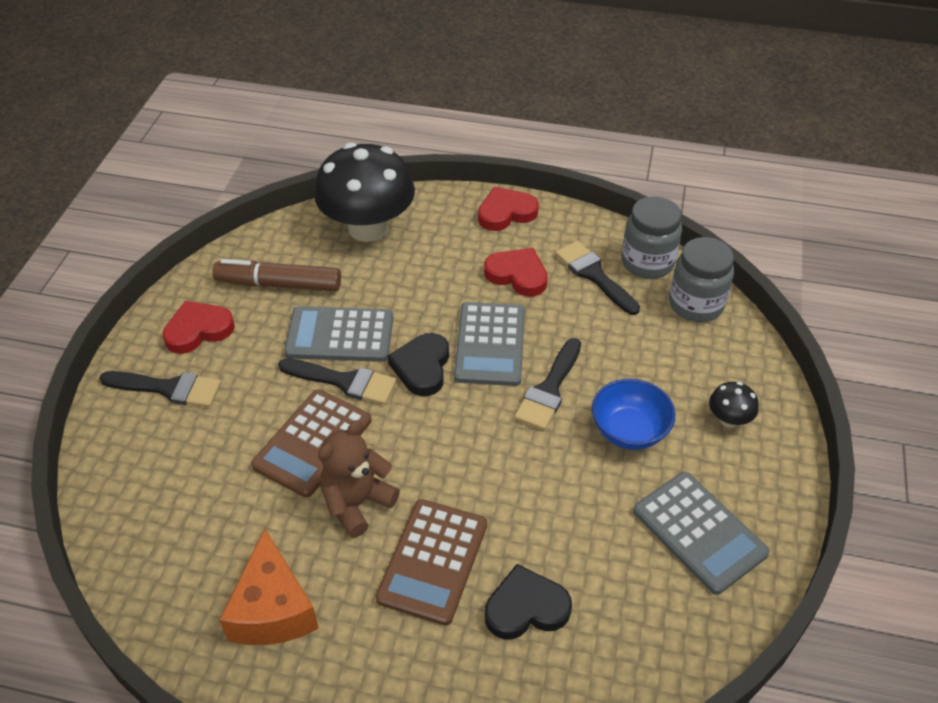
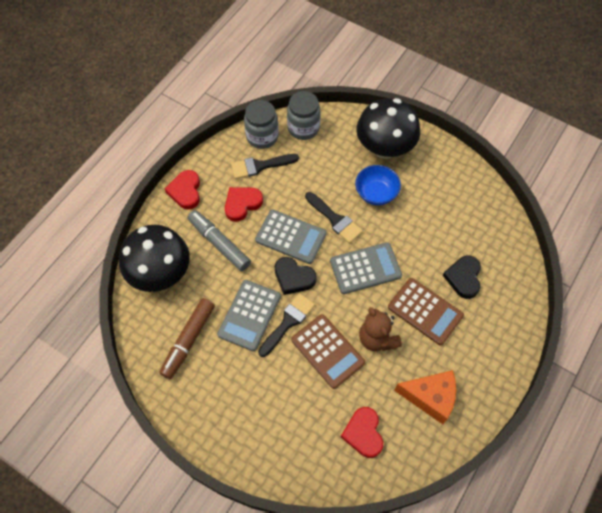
camera: 70 degrees left, 15 degrees up
(168, 388) = (252, 427): black brush -> none
(198, 330) = (209, 399): red heart -> red heart (363, 433)
(440, 270) = (219, 244): none -> grey marker
(699, 532) = (445, 189): grey calculator -> grey calculator (365, 268)
(729, 419) = (384, 148): black mushroom -> black mushroom, size x2.41

